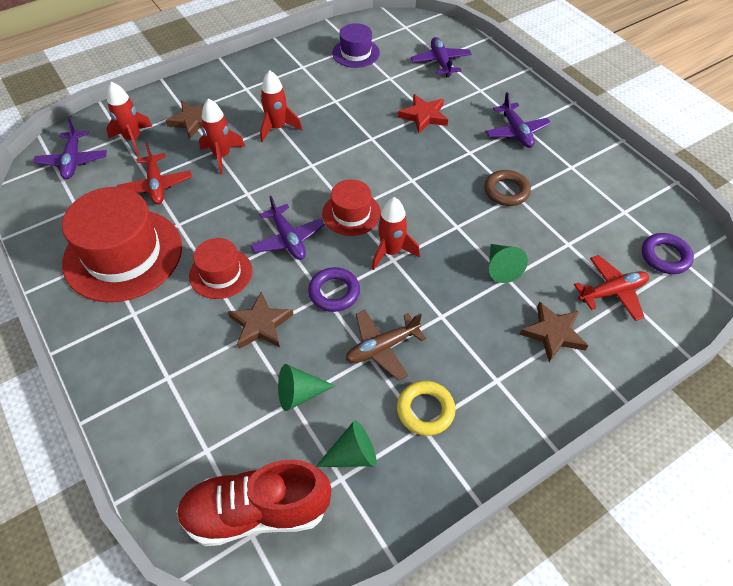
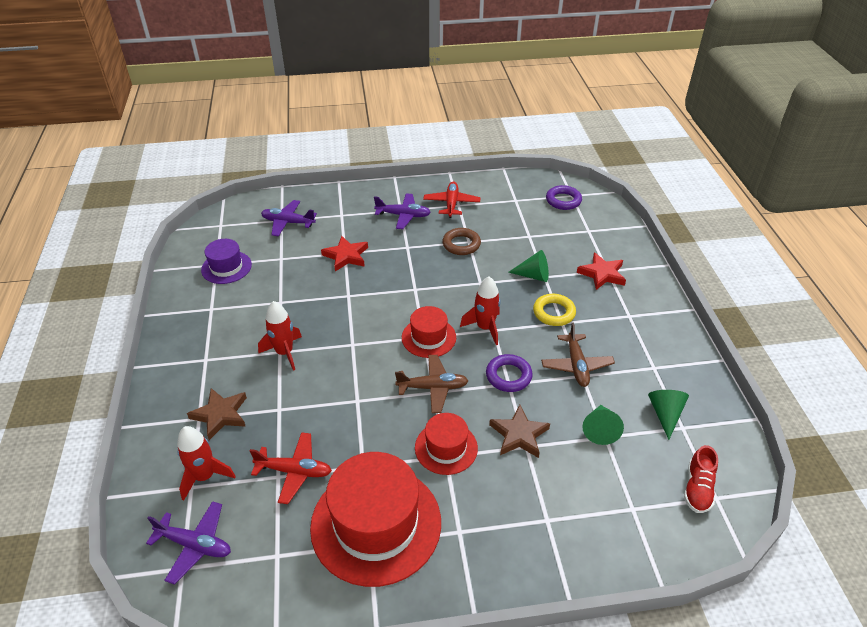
camera: 65 degrees left, 10 degrees down
(222, 156) = (291, 405): red rocket -> none
(256, 512) = (697, 488): red shoe -> red shoe, size x0.53
(288, 239) = (433, 388): purple plane -> brown plane
(425, 410) = (640, 361): yellow ring -> yellow ring (554, 313)
(553, 333) = (602, 274): brown star -> red star
(612, 292) = (580, 234): red plane -> red plane (451, 204)

